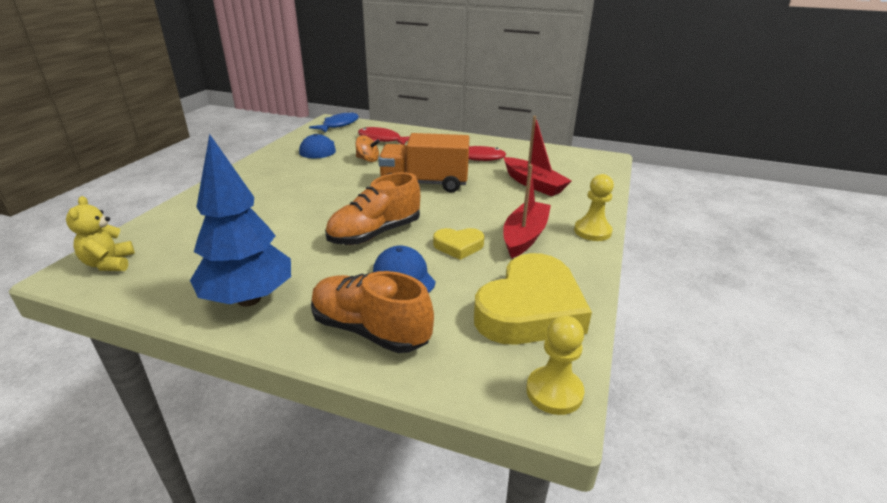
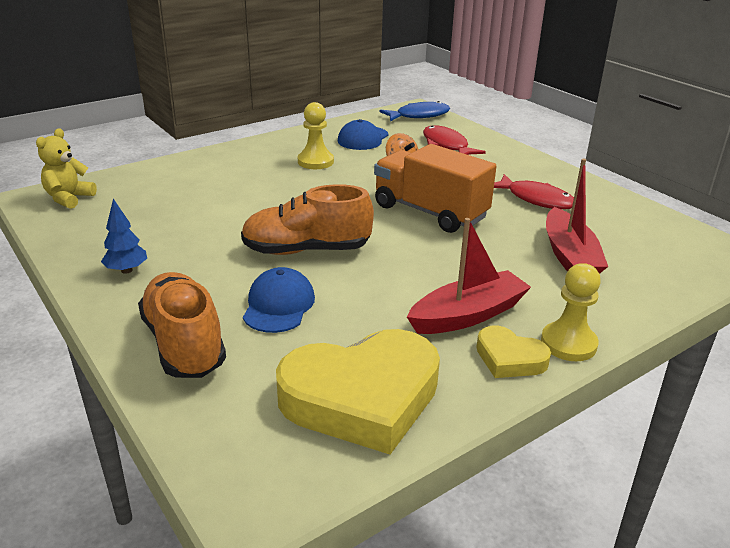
camera: 35 degrees right, 0 degrees up
(249, 299) = (127, 270): blue tree -> blue tree, size x0.44
(458, 246) = (375, 296): yellow heart -> yellow heart (509, 358)
(554, 392) = (271, 492): yellow pawn -> yellow pawn (315, 161)

